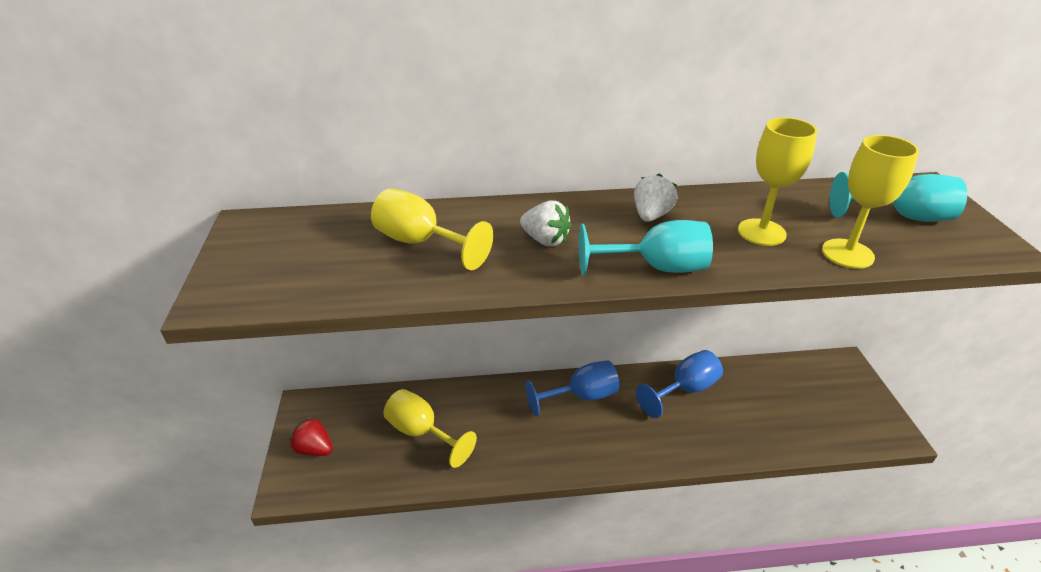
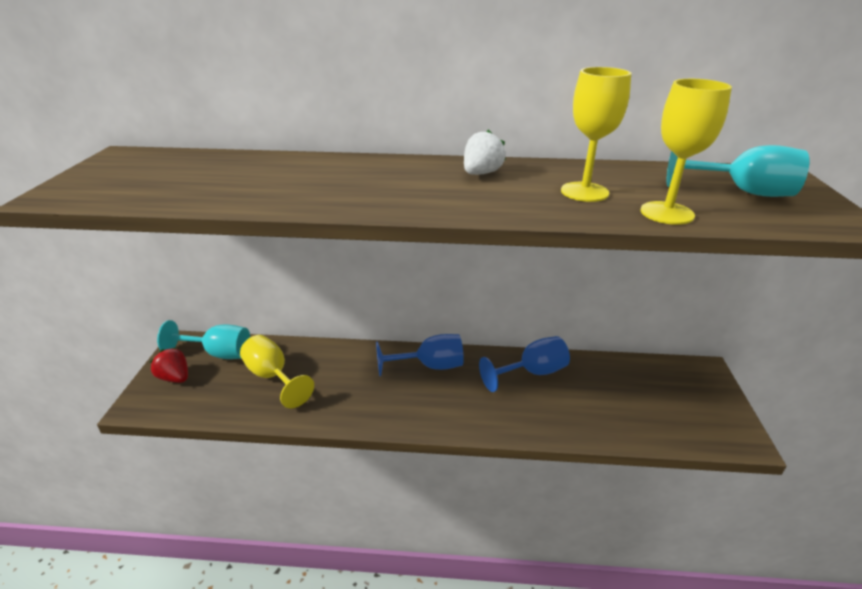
camera: 10 degrees right, 5 degrees down
(421, 243) = (256, 175): yellow goblet -> none
(545, 240) = (368, 182): white strawberry -> none
(656, 268) = (460, 207): turquoise goblet -> turquoise goblet (218, 353)

